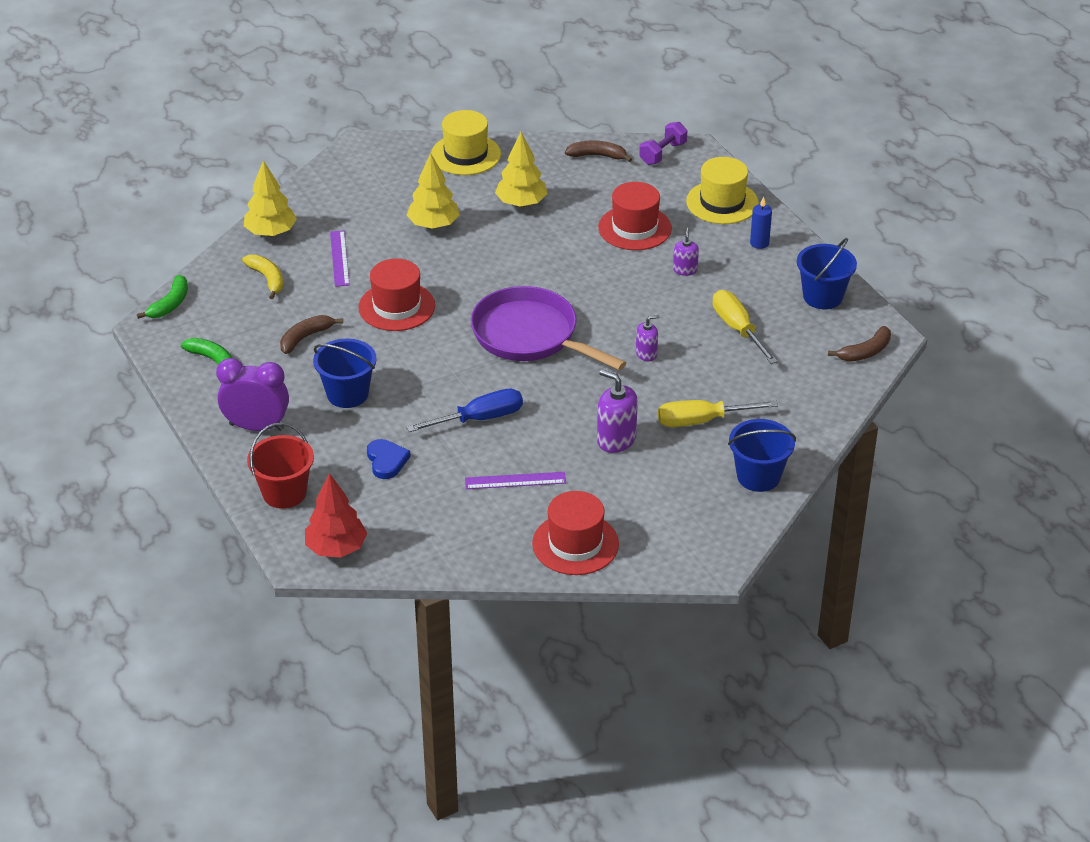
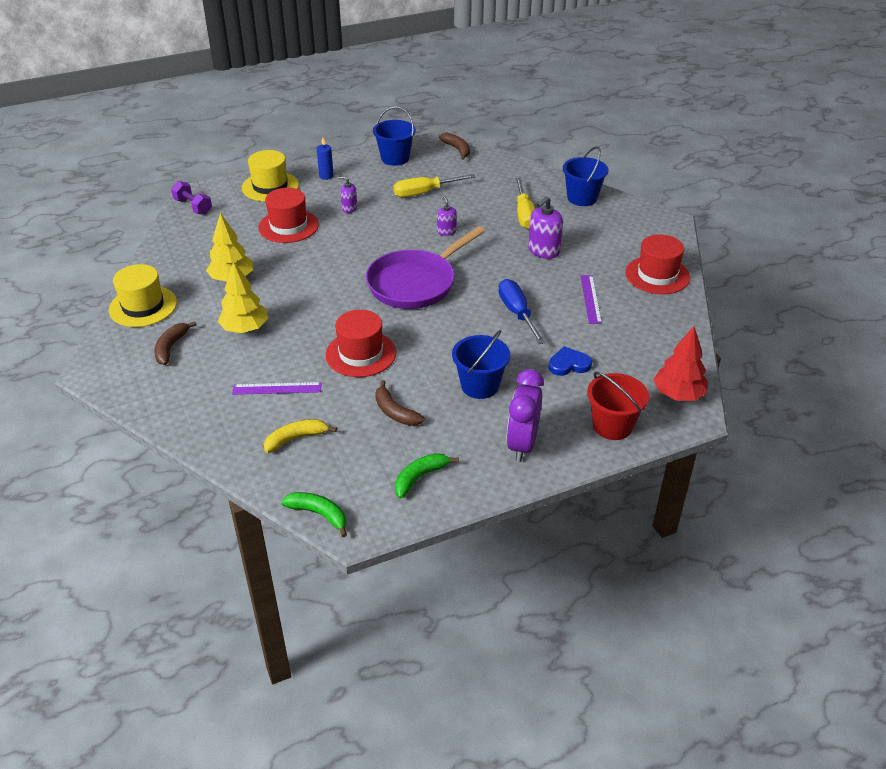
camera: 85 degrees left, 0 degrees up
(271, 232) = (217, 436): yellow tree -> none
(597, 156) = (180, 237): brown banana -> brown banana (171, 347)

